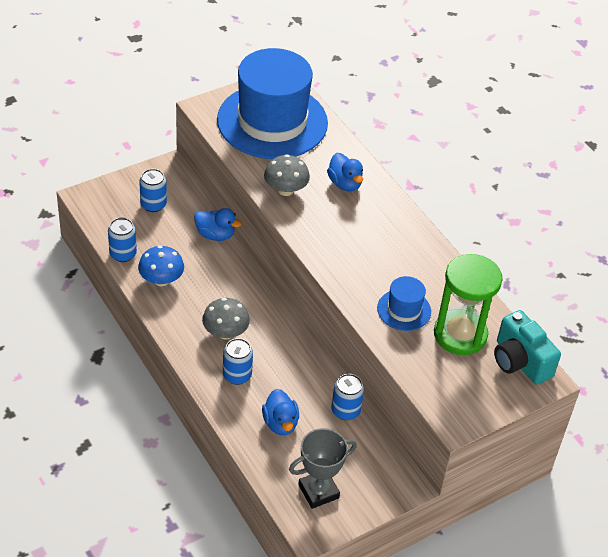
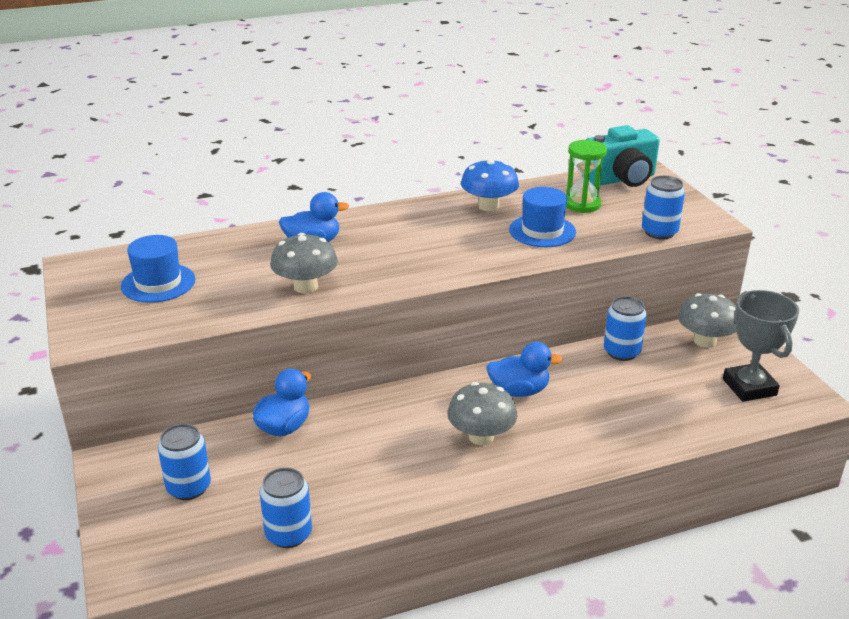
camera: 75 degrees left, 15 degrees down
(161, 280) = (360, 493): blue mushroom -> blue mushroom (488, 206)
(237, 375) = (561, 434): blue can -> blue can (659, 232)
(272, 121) = (158, 283): blue hat -> blue hat, size x0.43
(280, 423) = (644, 405): blue duck -> blue duck (519, 391)
(376, 466) = (705, 341): none -> grey mushroom
(460, 334) = (582, 204): green hourglass -> green hourglass, size x0.59

